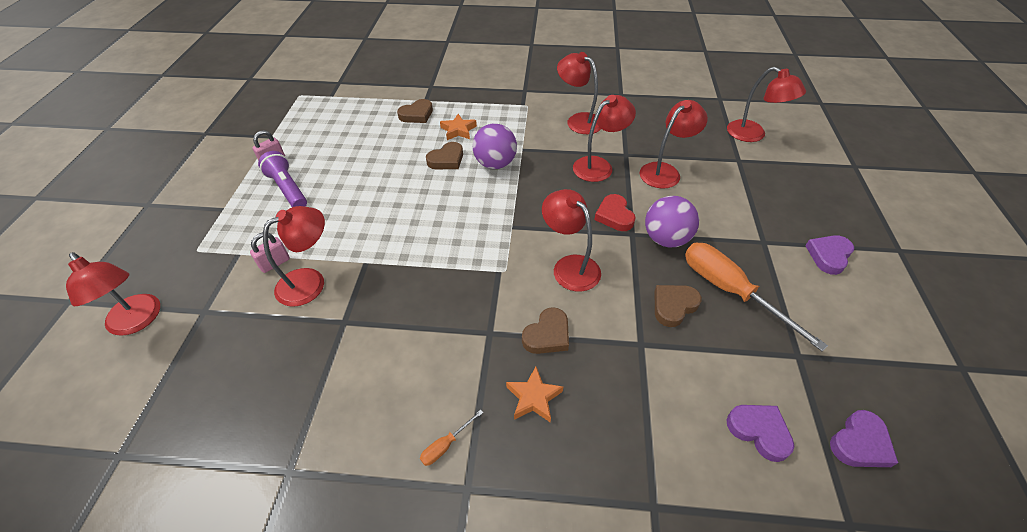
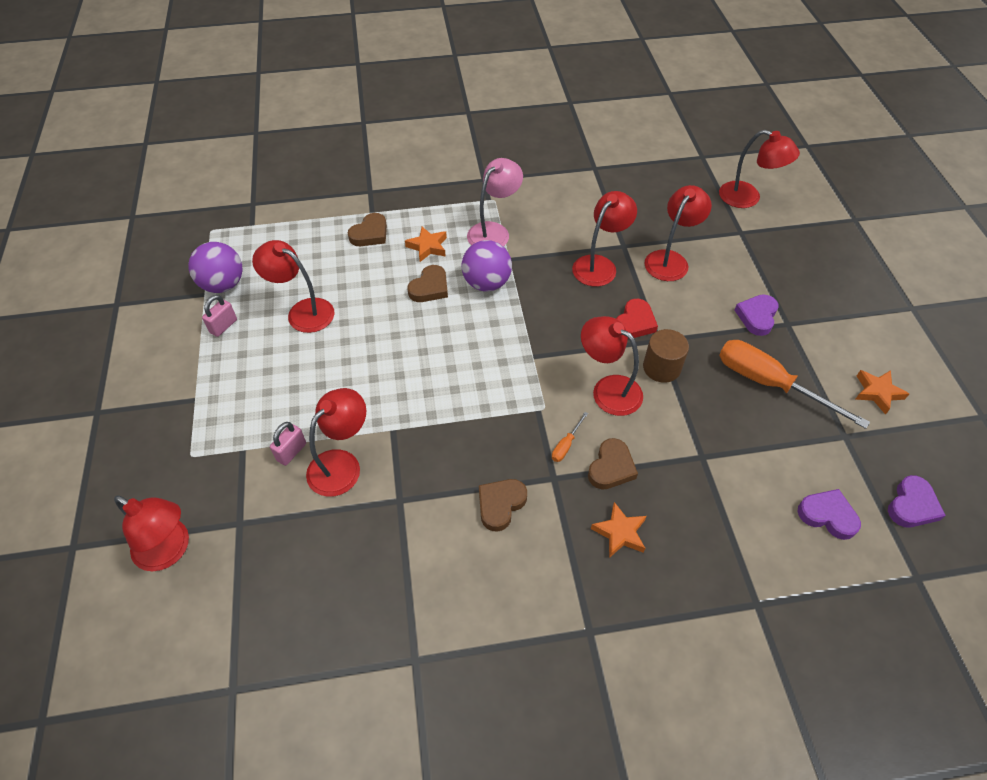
camera: 15 degrees left, 5 degrees up
(288, 189) = (260, 359): purple flashlight -> none
(446, 445) = (555, 597): orange screwdriver -> orange screwdriver (566, 445)
(517, 127) = (494, 231): none -> pink lamp
(578, 120) = (559, 211): red lamp -> red lamp (303, 311)
(614, 216) = (634, 322): red heart -> red heart turned 120 degrees counterclockwise
(627, 257) = (661, 367): none -> brown cylinder
(666, 239) = (693, 339): purple ball -> purple ball (223, 285)
(673, 306) = (721, 411): brown heart -> brown heart (500, 505)
(828, 256) = (850, 327): purple heart -> purple heart (757, 316)
(844, 321) = (877, 392): none -> orange star

